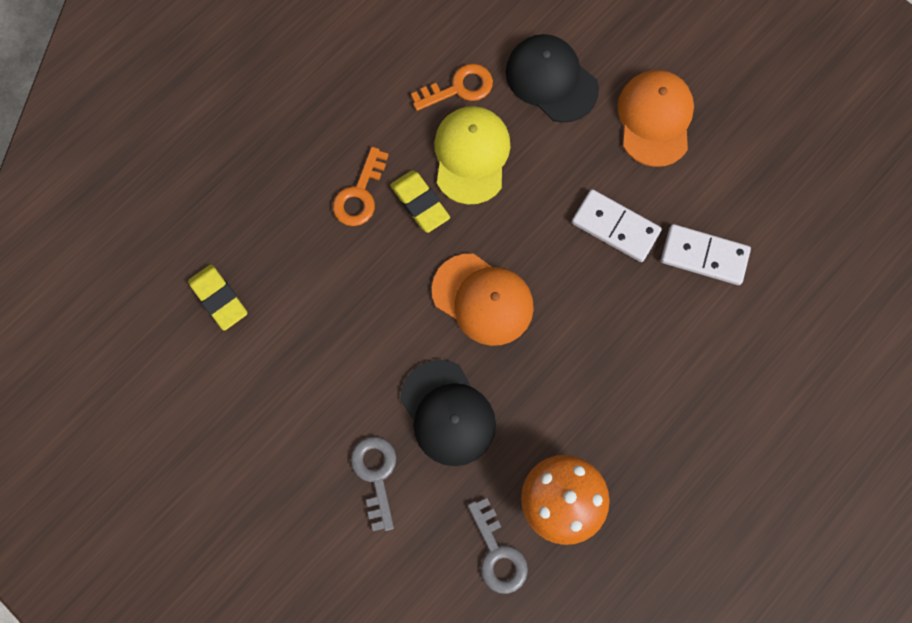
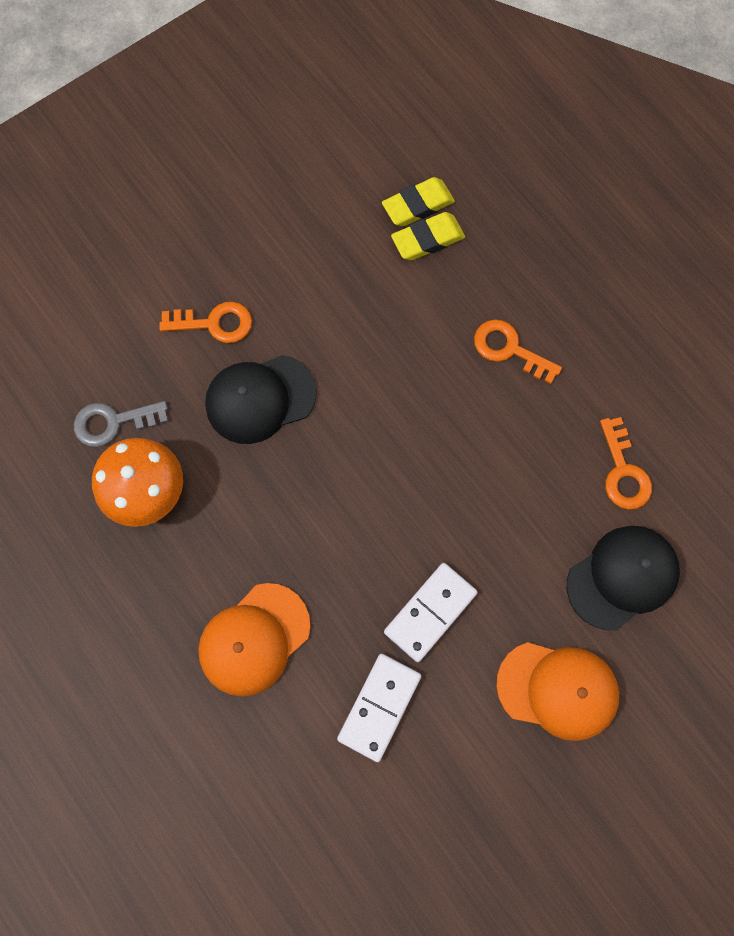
camera: 100 degrees right, 0 degrees up
(376, 475) = (214, 323): grey key -> orange key
(420, 203) = (490, 408): yellow eraser -> yellow eraser (427, 239)
(471, 156) = (538, 470): yellow cap -> none
(483, 299) = (372, 454): orange cap -> orange cap (254, 639)

